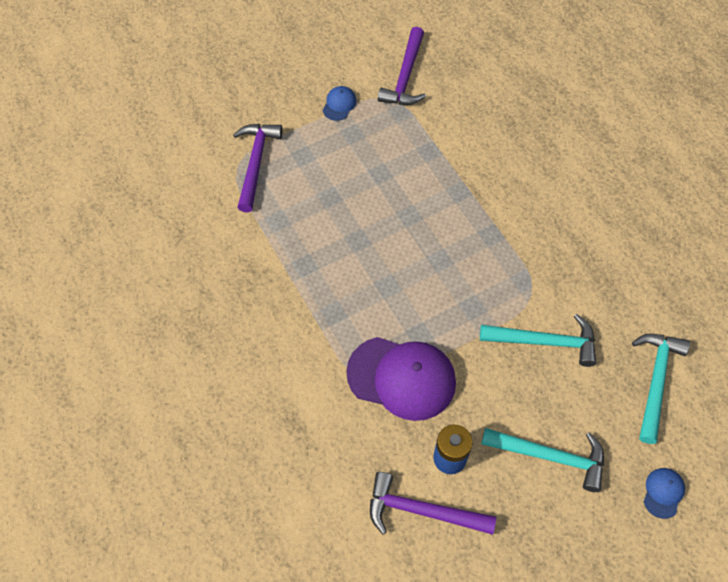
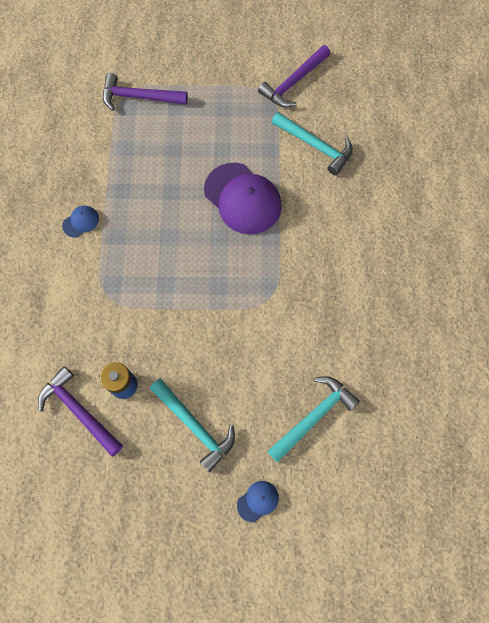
camera: 30 degrees right, 10 degrees up
(256, 163) = (139, 97): purple hammer -> purple hammer turned 120 degrees counterclockwise
(339, 104) = (229, 81): blue cap -> blue cap (81, 222)
(401, 378) = (131, 309): purple cap -> purple cap (242, 198)
(545, 342) = (252, 340): turquoise hammer -> turquoise hammer (315, 146)

